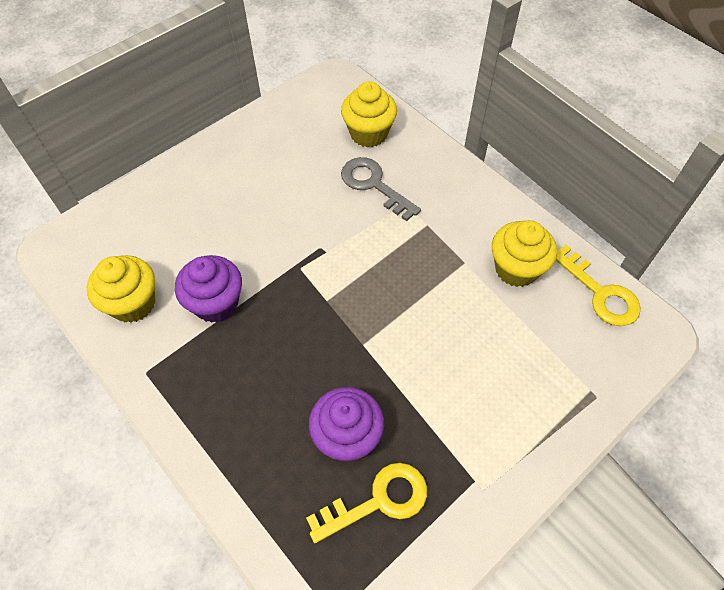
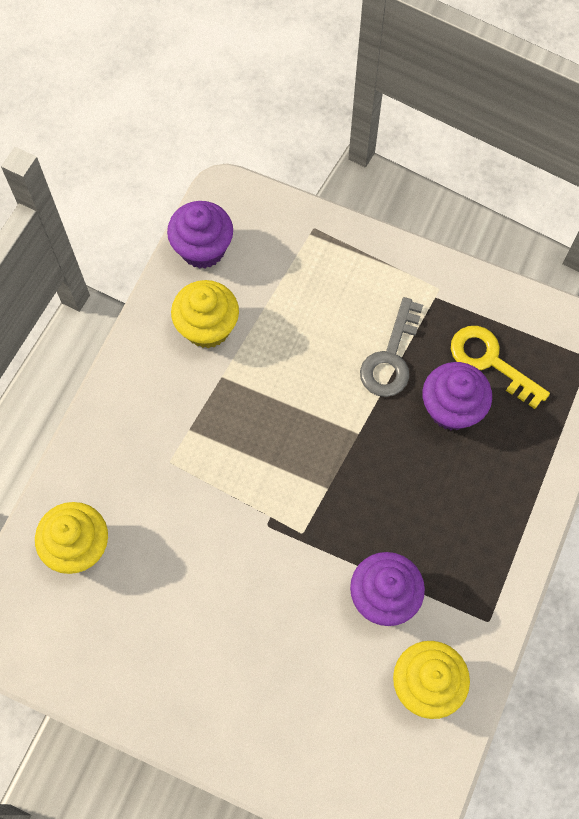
camera: 115 degrees left, 10 degrees up
(374, 185) = (157, 507): grey key -> grey key (390, 357)
(600, 293) = (203, 249): yellow key -> purple cupcake

